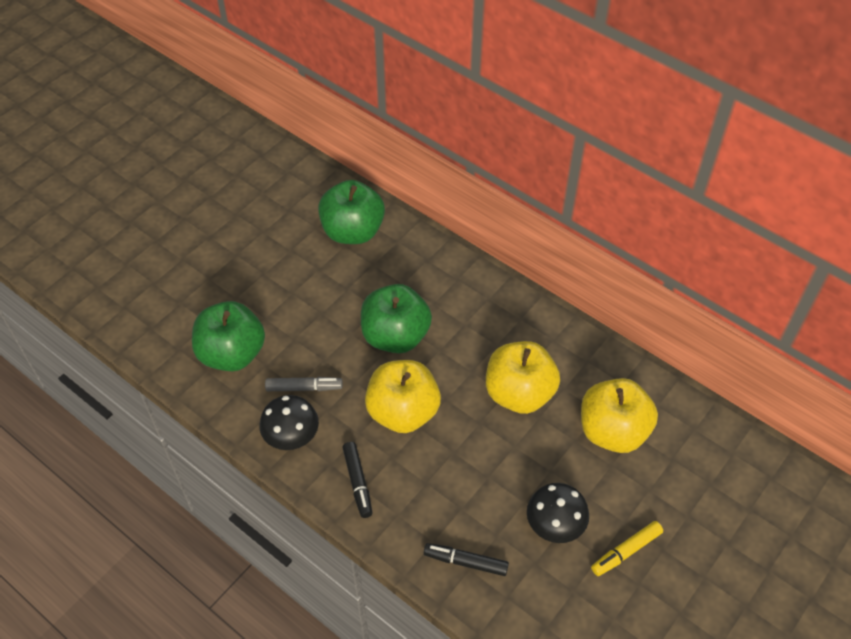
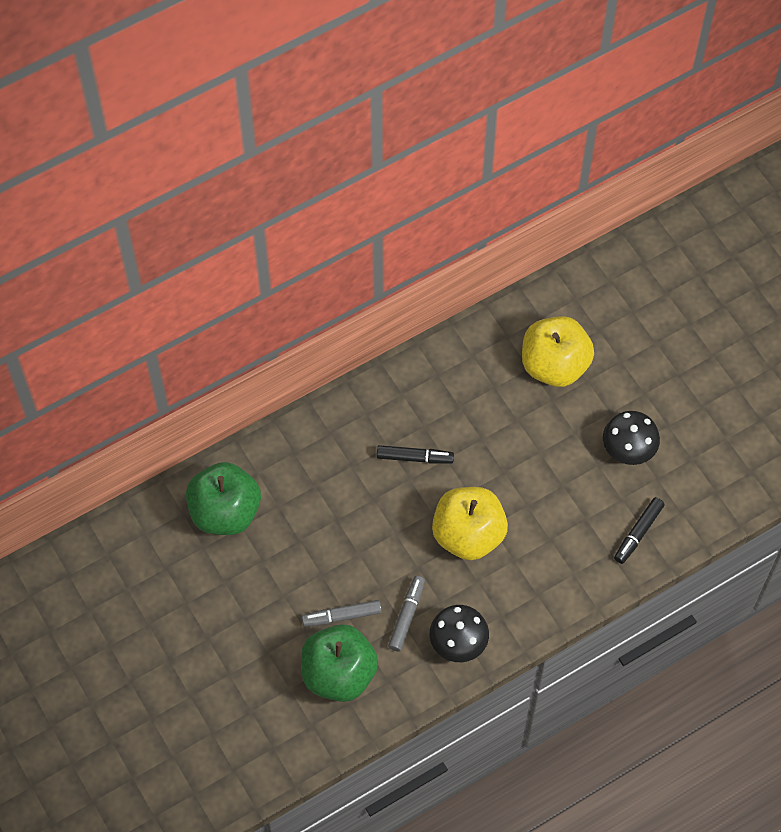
camera: 70 degrees left, 10 degrees up
(287, 340) = (342, 616): none -> grey marker
(358, 482) = (528, 597): black marker -> black marker (414, 457)
(395, 336) = (378, 513): green apple -> none
(519, 393) = (486, 427): yellow apple -> none
(626, 551) = (671, 403): yellow marker -> none

